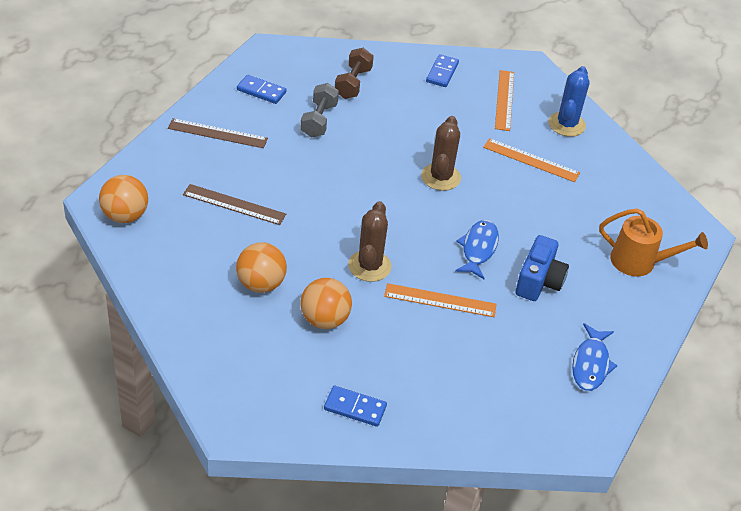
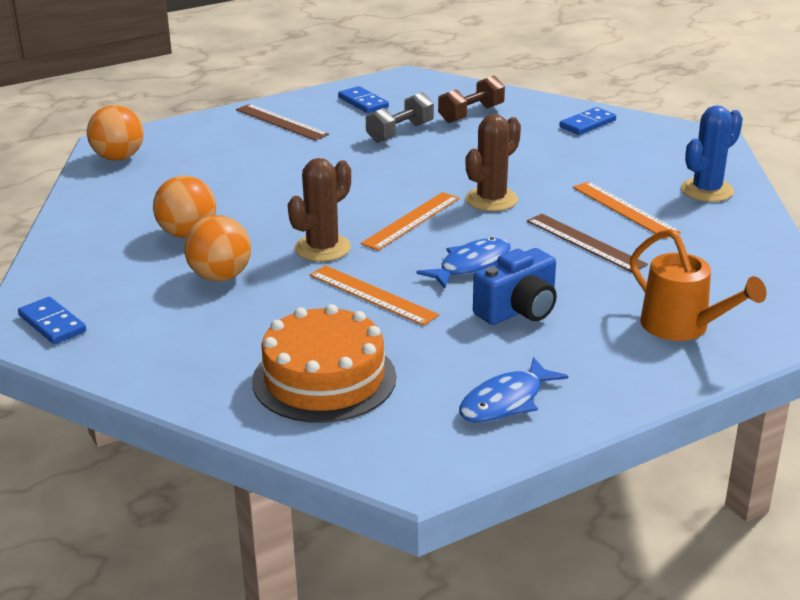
camera: 35 degrees right, 15 degrees down
(234, 204) = (234, 172): brown ruler -> brown ruler (585, 242)
(355, 408) = (164, 355): blue domino -> blue domino (52, 324)
(473, 388) = (324, 379): none -> orange cake
(504, 100) = (643, 157): orange ruler -> orange ruler (411, 220)

